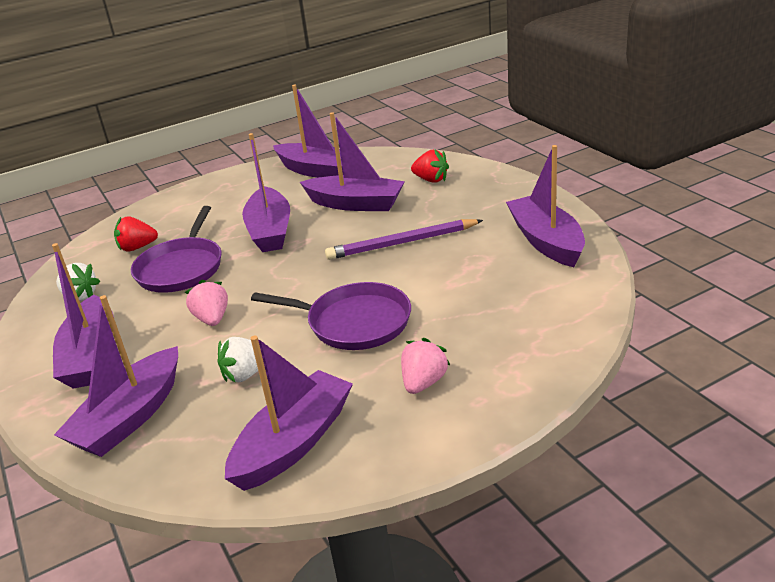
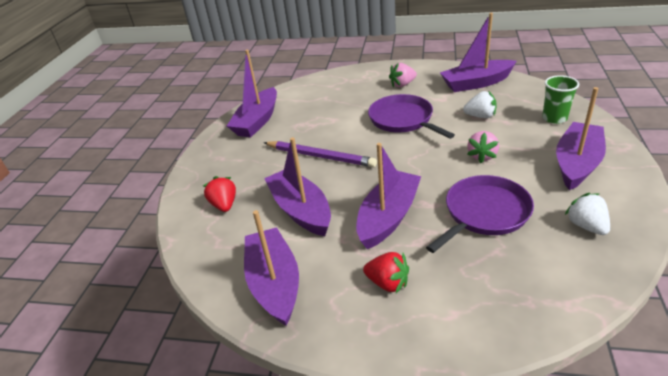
camera: 140 degrees left, 5 degrees up
(130, 417) = (554, 118): purple boat -> green cup
(137, 247) = (518, 265): red strawberry -> red strawberry (388, 283)

